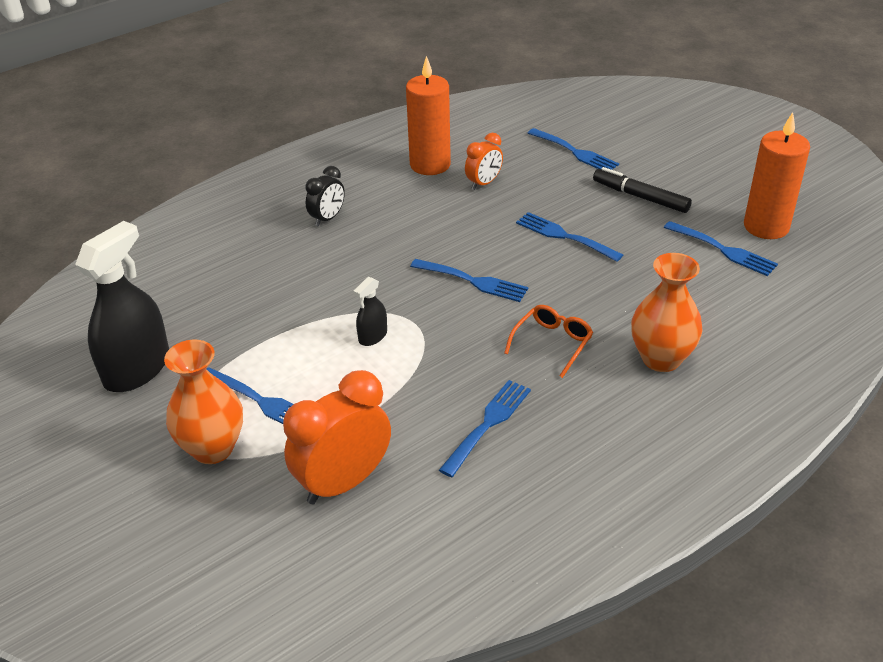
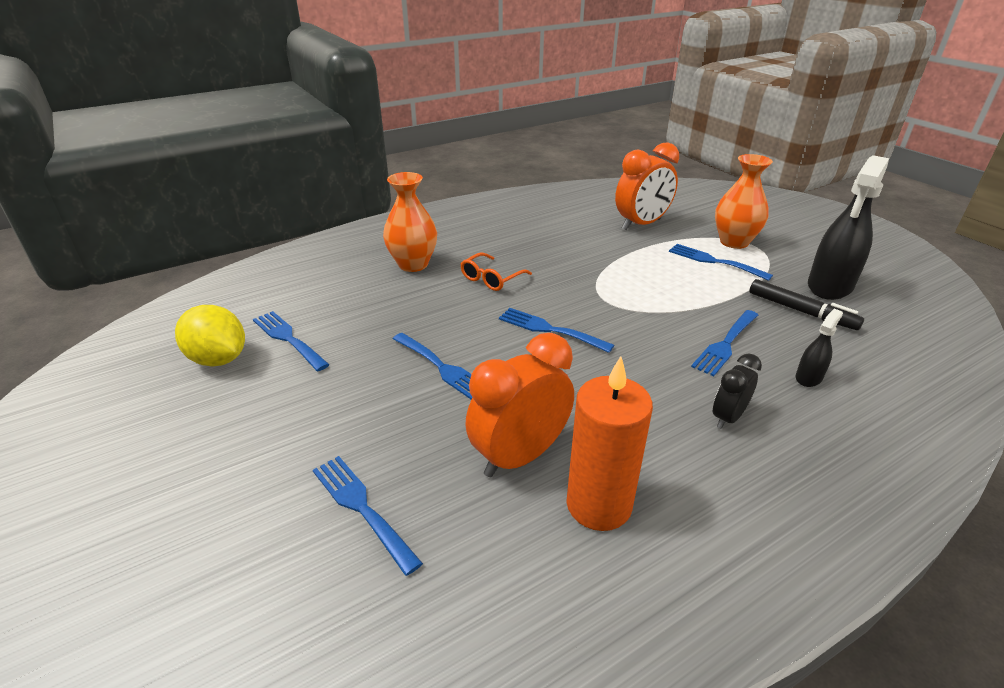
camera: 175 degrees left, 5 degrees down
(373, 336) = (640, 294): black spray bottle -> black spray bottle (808, 377)
(483, 183) = (519, 456): orange clock -> orange clock, size x1.80
(488, 424) = (550, 241): blue fork -> blue fork (725, 344)
(640, 197) = (323, 411): black marker -> black marker (801, 311)
(766, 227) = (219, 359): orange candle -> yellow lemon

